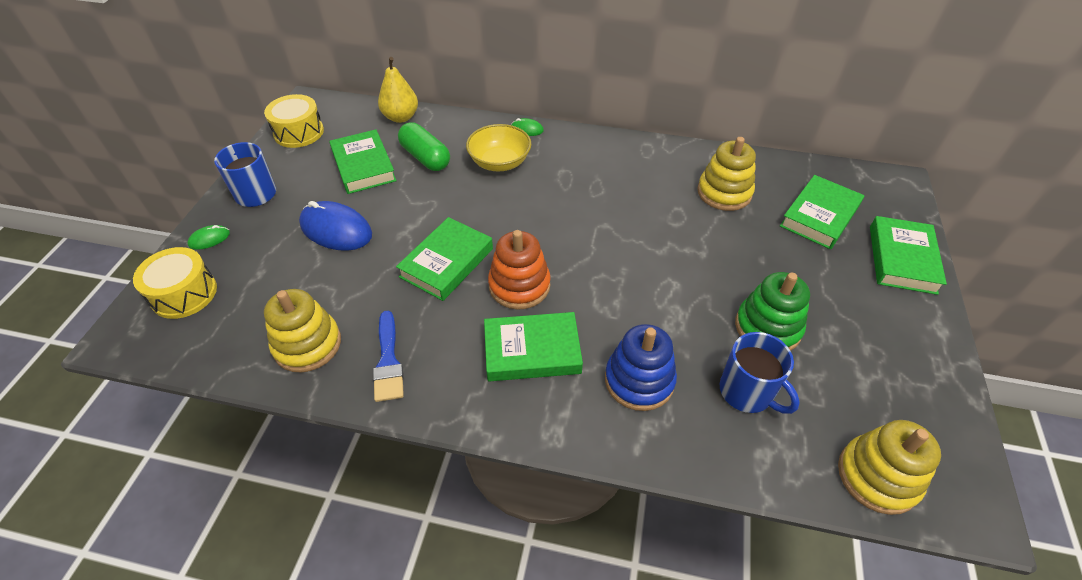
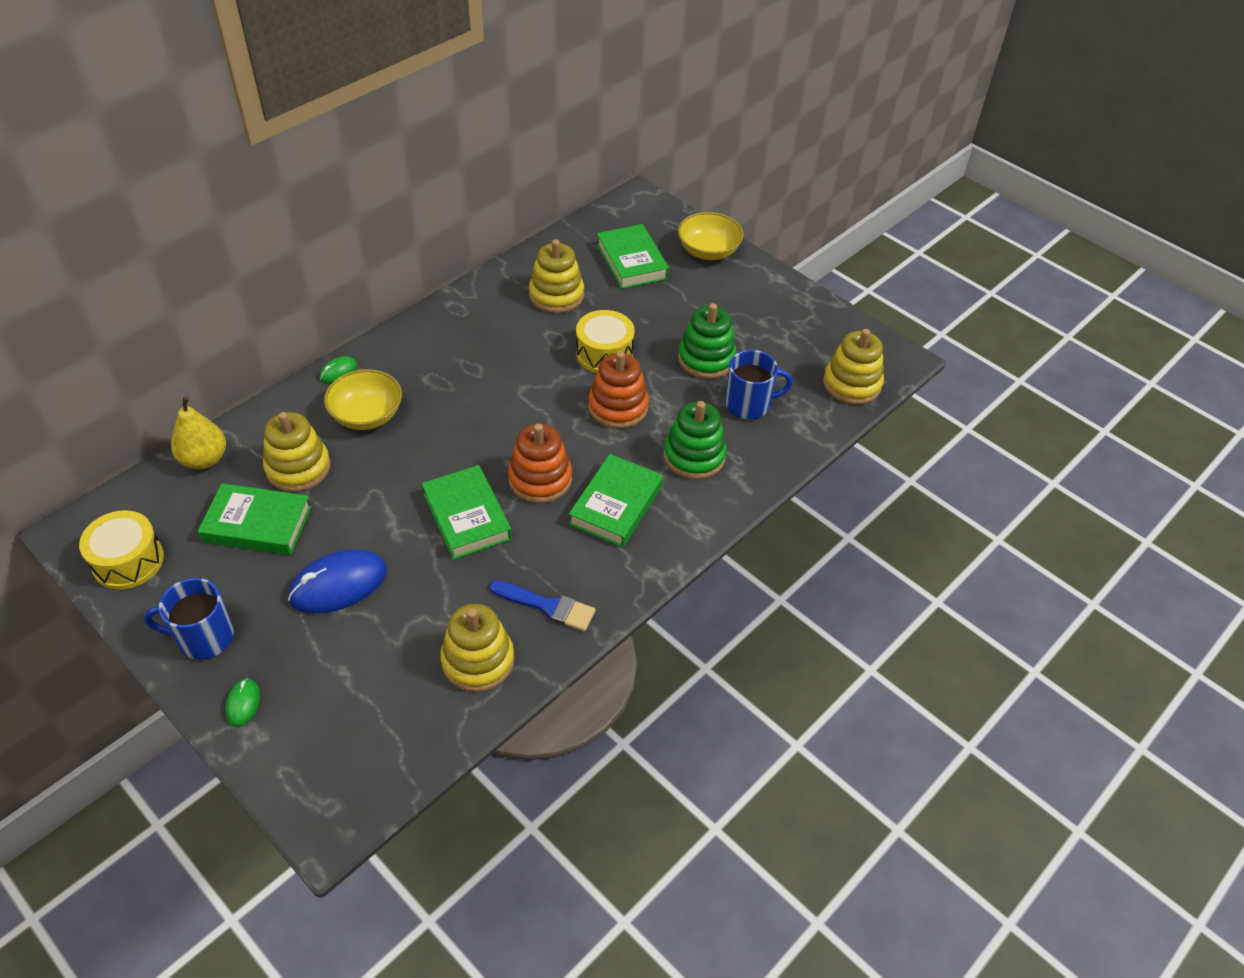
camera: 60 degrees left, 0 degrees up
(184, 294) = (313, 748): yellow drum -> yellow drum (604, 353)
(425, 157) = (298, 468): green capsule -> yellow stacking toy
(639, 380) = (694, 456): blue stacking toy -> green stacking toy
(644, 294) = (618, 407): none -> orange stacking toy
(901, 259) = (708, 251): green book -> yellow bowl

